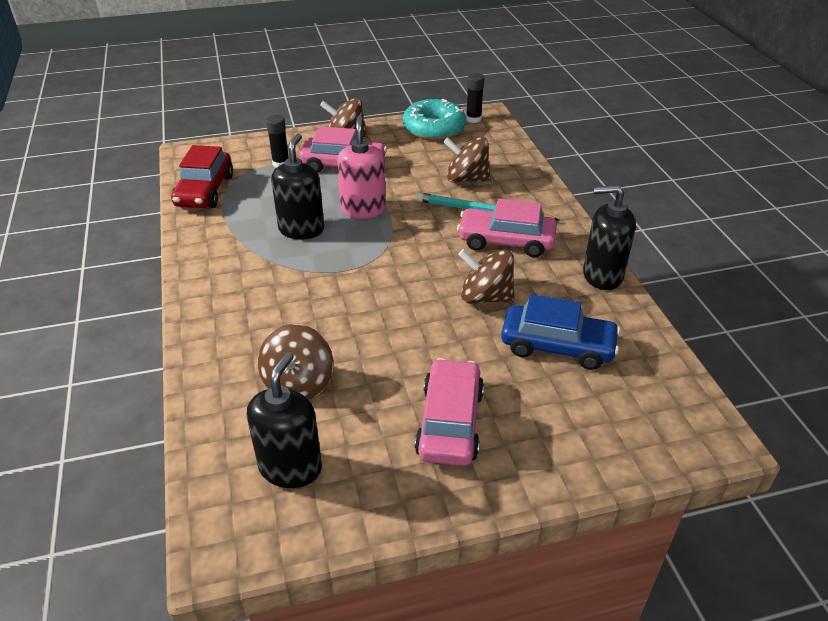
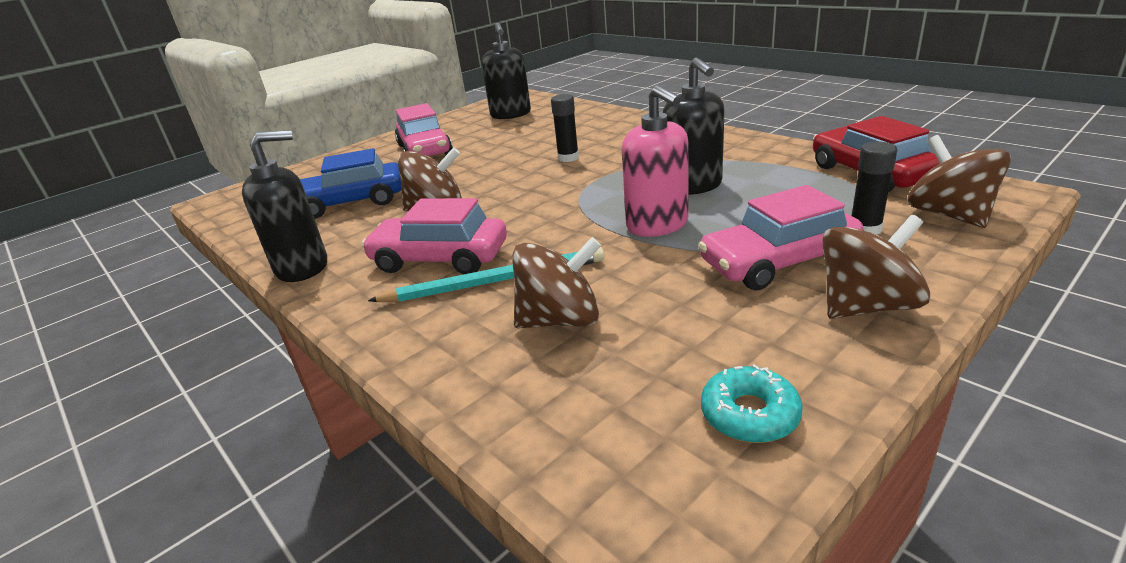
camera: 155 degrees right, 10 degrees down
(298, 384) = (546, 130): brown spinning top -> brown spinning top (949, 215)
(434, 128) = (749, 414): turquoise donut -> turquoise donut, size x0.56
(473, 119) = (695, 502): black glue stick -> black glue stick (568, 158)
(506, 241) = (440, 259): pink car -> pink car turned 150 degrees counterclockwise

